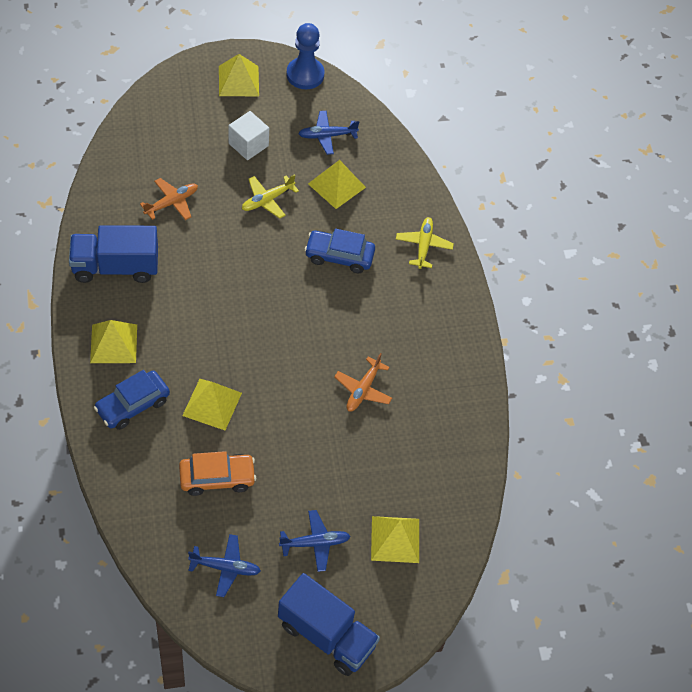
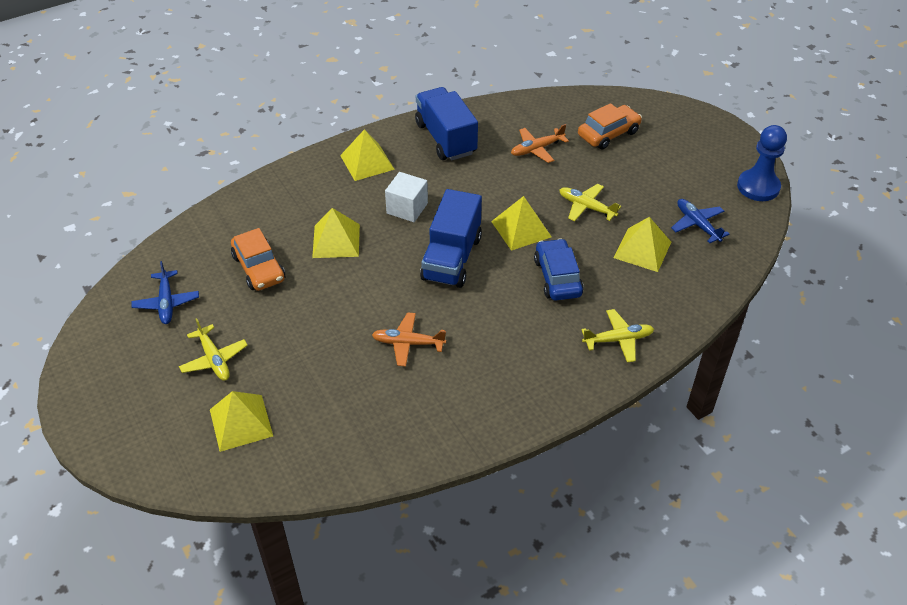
camera: 75 degrees right, 10 degrees down
(132, 405) = (310, 192): blue car -> none
(172, 203) = (537, 149): orange plane -> orange plane turned 120 degrees clockwise
(181, 141) = (608, 134): none -> orange car
(238, 81) = (709, 147): yellow pyramid -> yellow pyramid (521, 229)
(248, 144) = (640, 175): white cube -> white cube (407, 208)
(315, 543) = (214, 359): blue plane -> yellow plane
(326, 635) = (114, 399): blue truck -> blue truck (451, 258)

